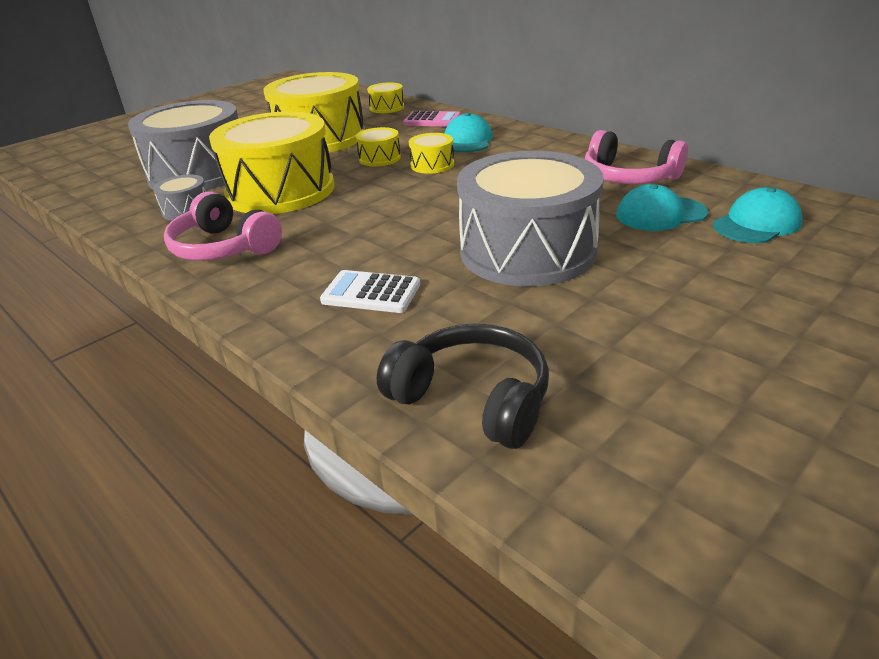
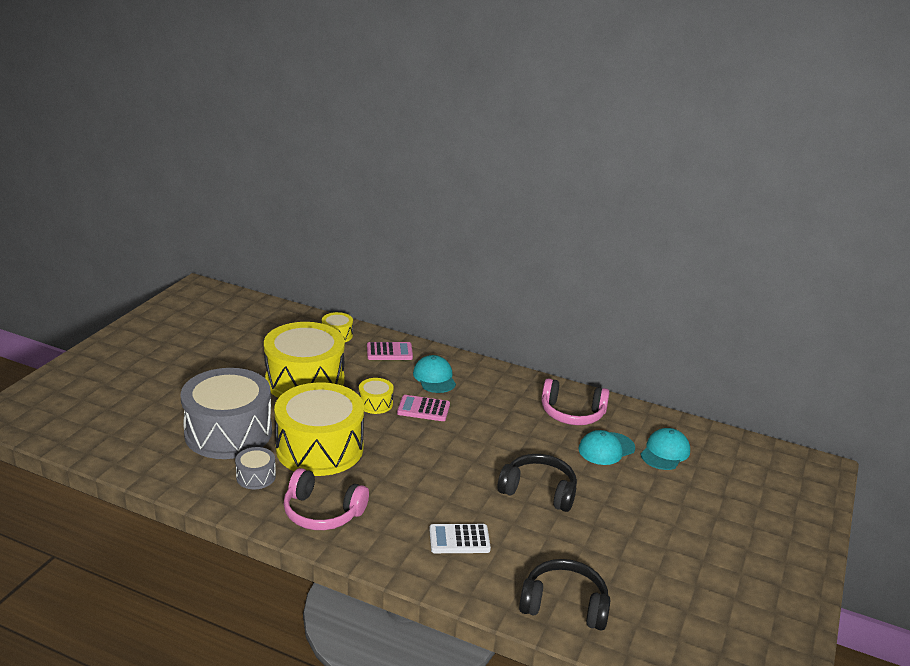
camera: 25 degrees left, 5 degrees down
(432, 165) = (423, 409): yellow drum -> pink calculator
(527, 251) = (538, 491): grey drum -> black headphones

